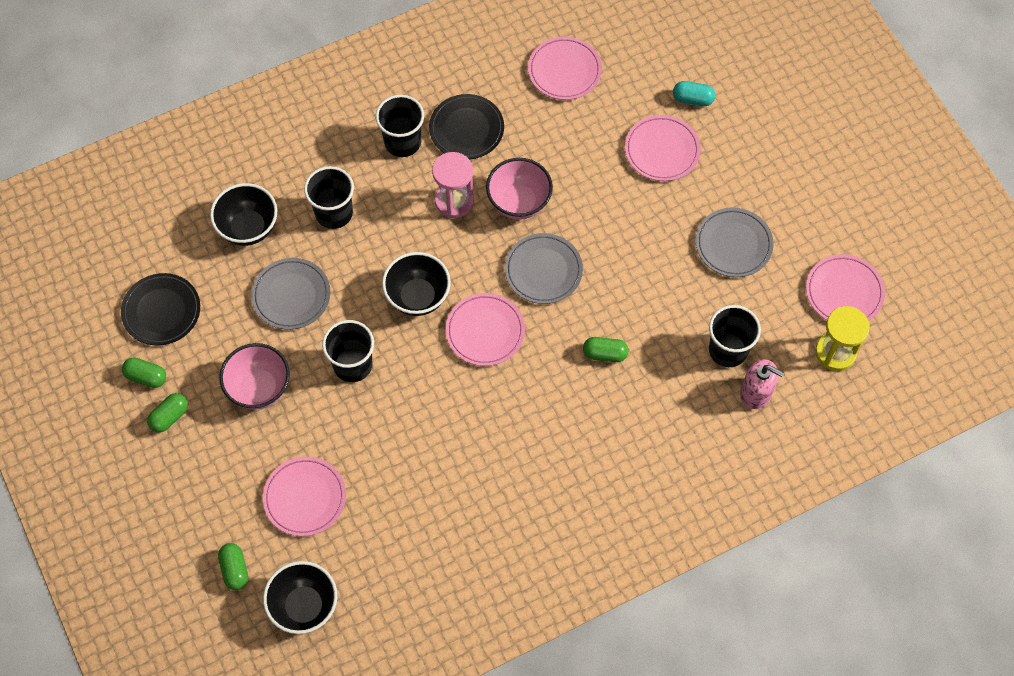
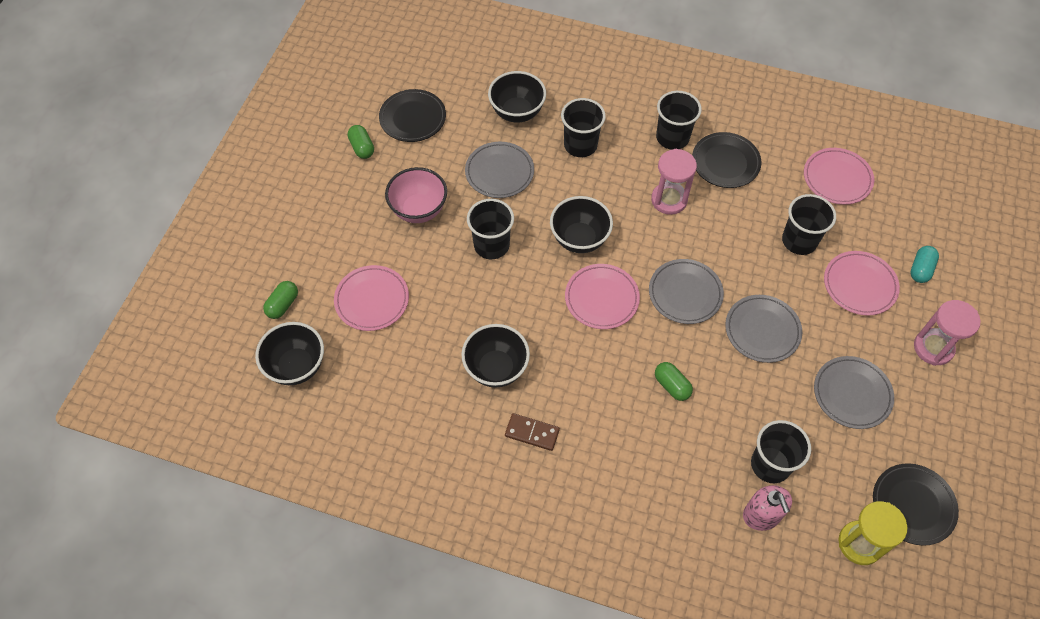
camera: 45 degrees right, 5 degrees down
(170, 416) = (349, 181): green capsule -> none
(463, 461) = (496, 368): none -> black bowl
(519, 202) = (714, 236): pink bowl -> none
(541, 484) = (532, 433): none -> brown domino
(585, 151) = (799, 241): none -> black cup
(627, 250) = (762, 330): none -> grey plate
(692, 99) = (920, 269): turquoise capsule -> turquoise capsule turned 60 degrees clockwise
(755, 157) = (933, 348): none -> pink hourglass
(844, 292) = (913, 505): pink plate -> black plate

